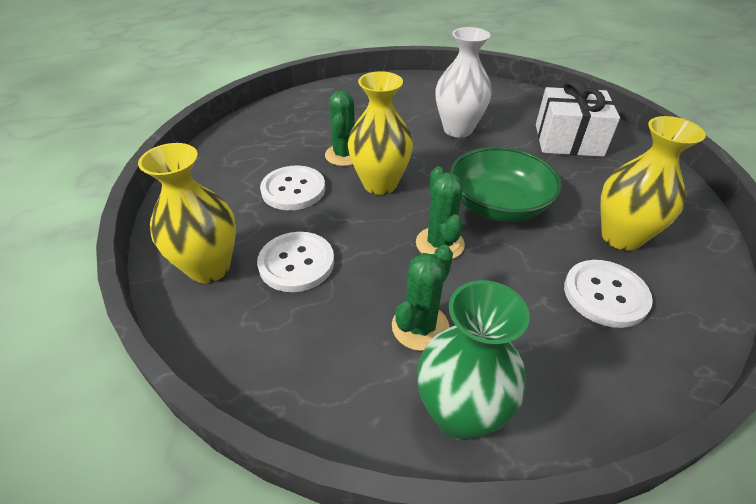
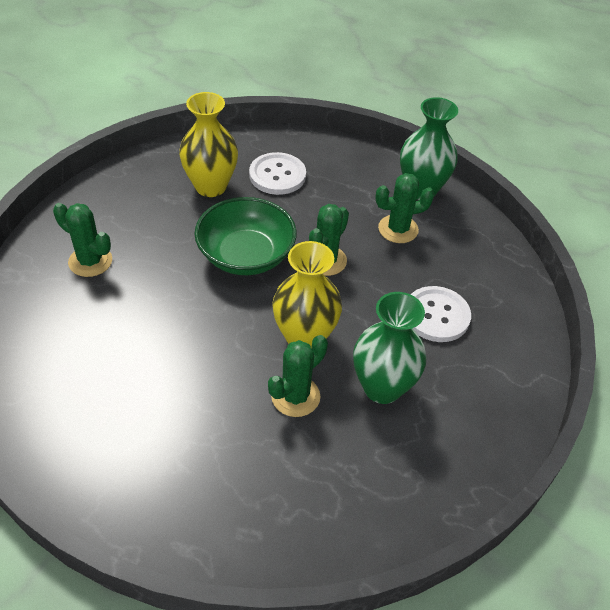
camera: 140 degrees left, 5 degrees up
(209, 267) = (502, 356): yellow vase -> none
(293, 189) = (382, 387): white button -> green vase
(458, 129) = (151, 345): white vase -> none
(568, 140) = (90, 261): white gift -> green cactus

